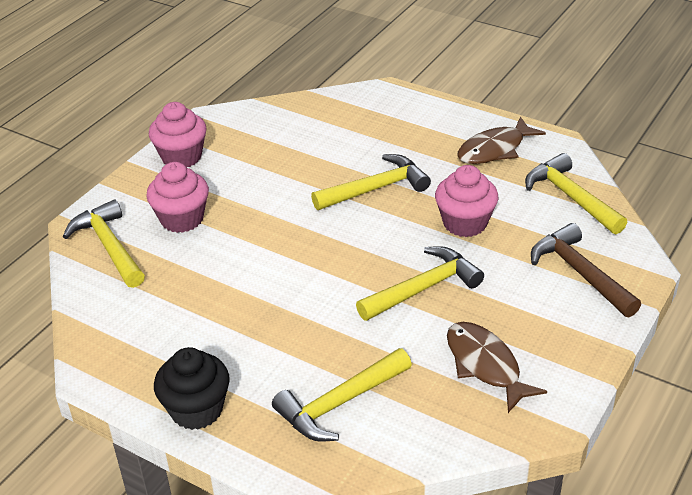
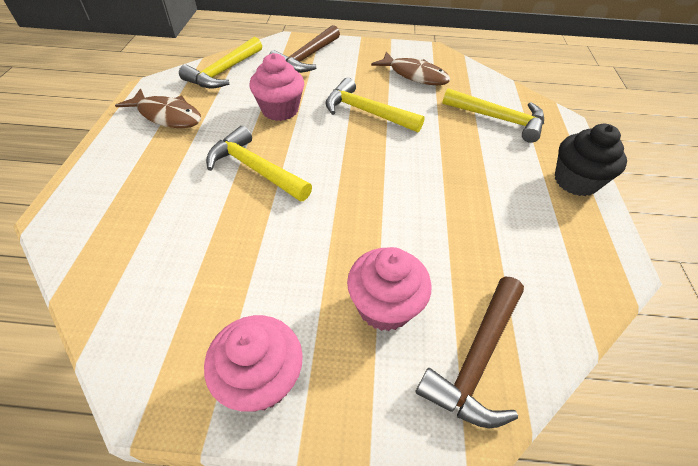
camera: 120 degrees left, 10 degrees up
(109, 246) = (476, 358): yellow hammer -> brown hammer
(485, 365) = (414, 75): brown fish -> brown fish turned 90 degrees counterclockwise

